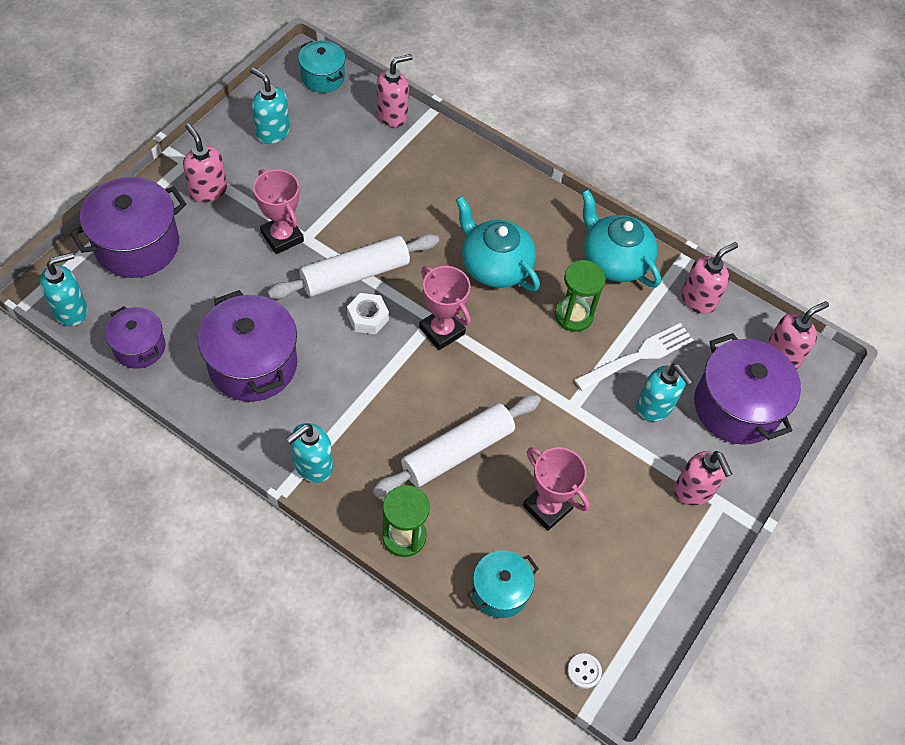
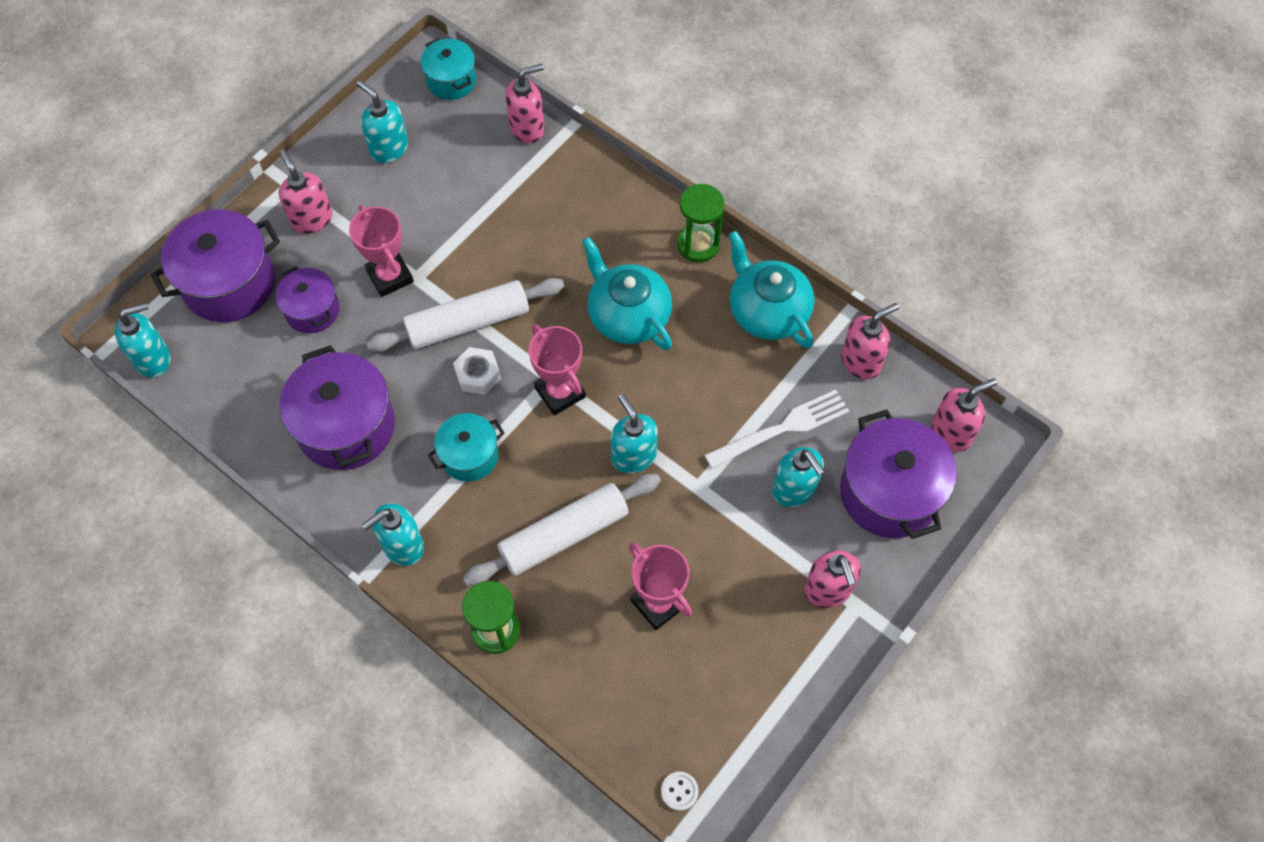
camera: 10 degrees right, 5 degrees up
(139, 347) = (224, 403): purple pot -> purple pot (312, 310)
(500, 591) = (595, 696): turquoise pot -> turquoise pot (469, 456)
(512, 382) = (633, 456): none -> turquoise soap dispenser
(573, 315) = (712, 377): green hourglass -> green hourglass (698, 244)

